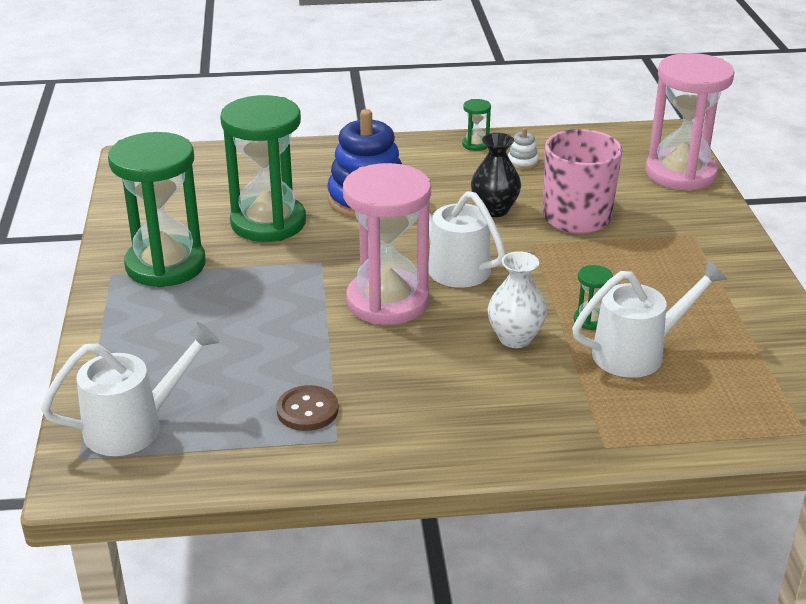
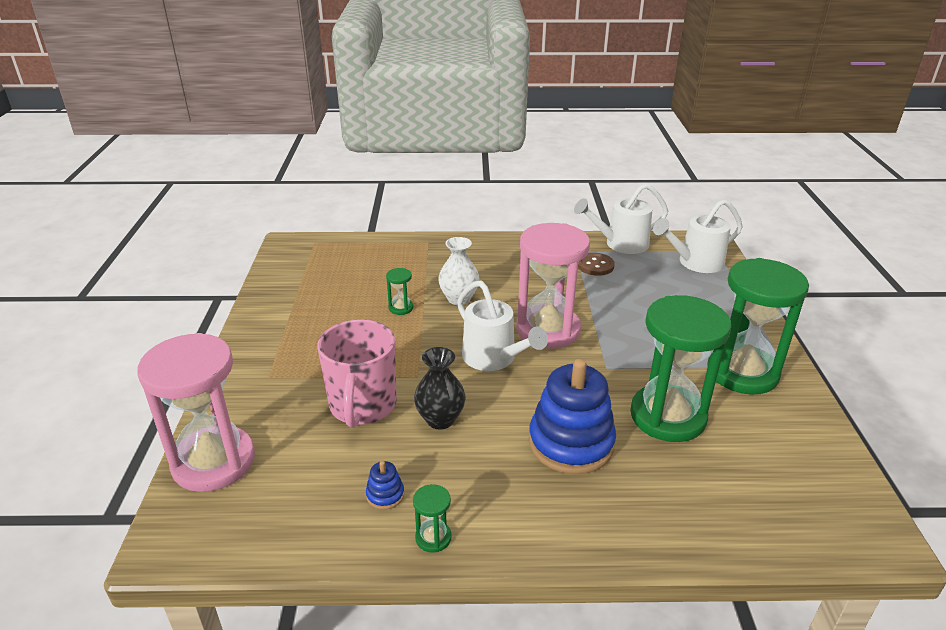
camera: 175 degrees left, 0 degrees up
(522, 162) = (385, 495): white stacking toy -> blue stacking toy
(638, 353) = (380, 286): white watering can -> white watering can (620, 244)

